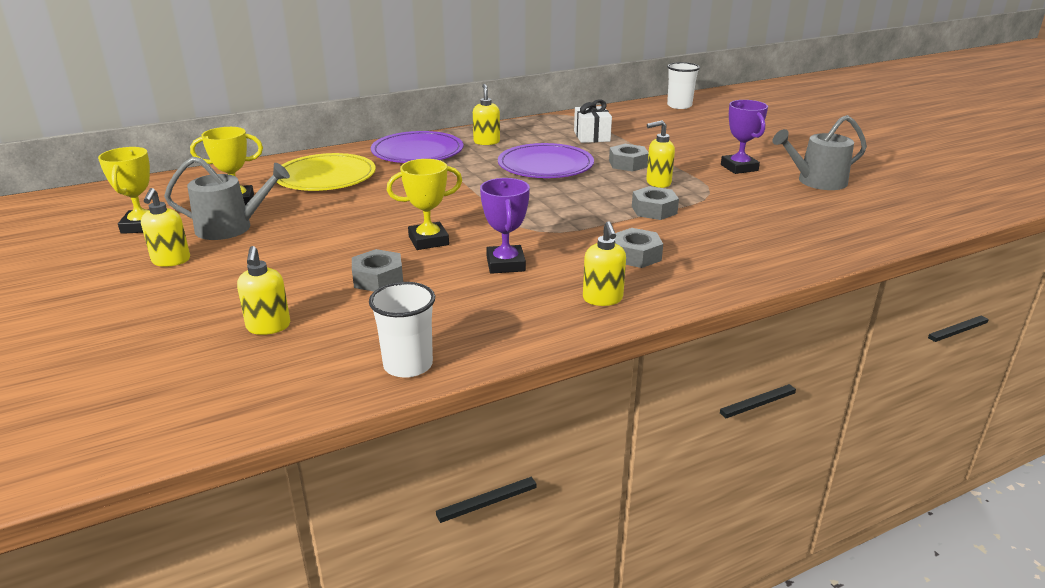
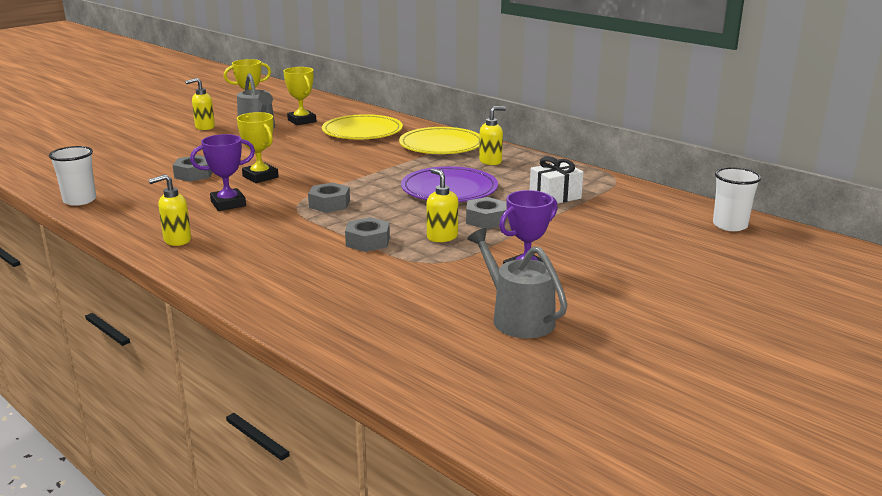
camera: 70 degrees right, 5 degrees down
(268, 327) = (124, 163): yellow soap dispenser -> none
(417, 152) = (441, 145): purple plate -> yellow plate
(636, 255) = (261, 244): grey nut -> grey nut (329, 204)

